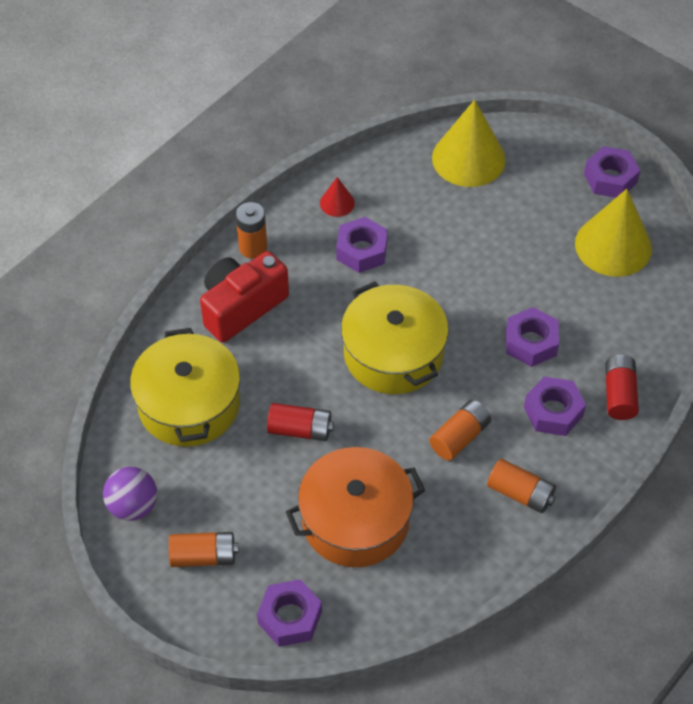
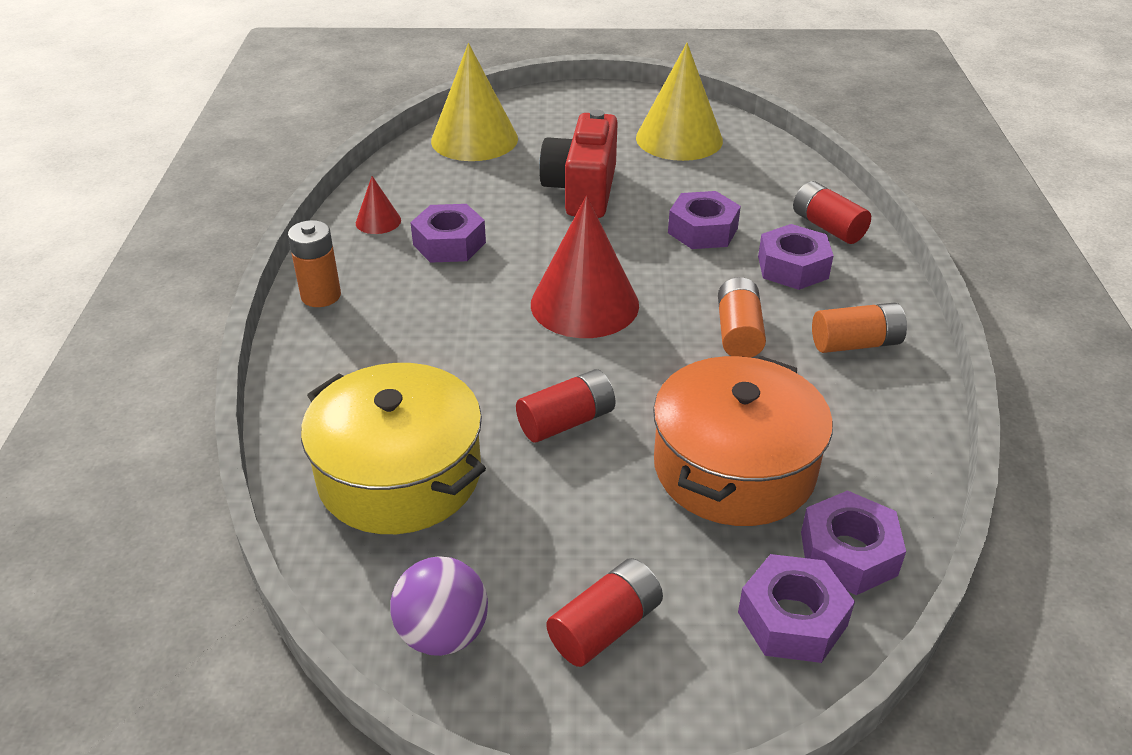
camera: 40 degrees left, 15 degrees down
(204, 556) = (605, 627): orange battery -> red battery
(241, 307) = (365, 350): red camera -> red camera (582, 190)
(393, 354) = (584, 304): yellow pot -> red cone
(610, 178) = (617, 102): purple nut -> purple nut (848, 553)

